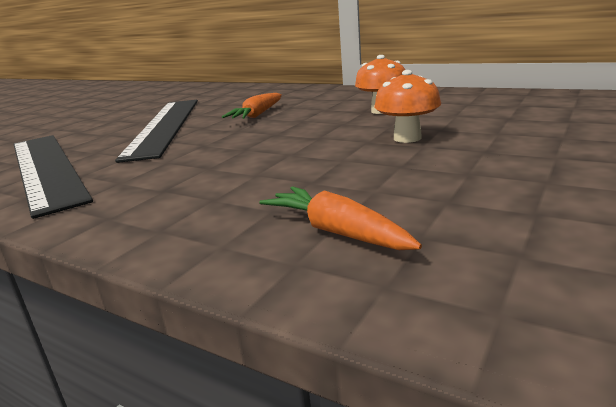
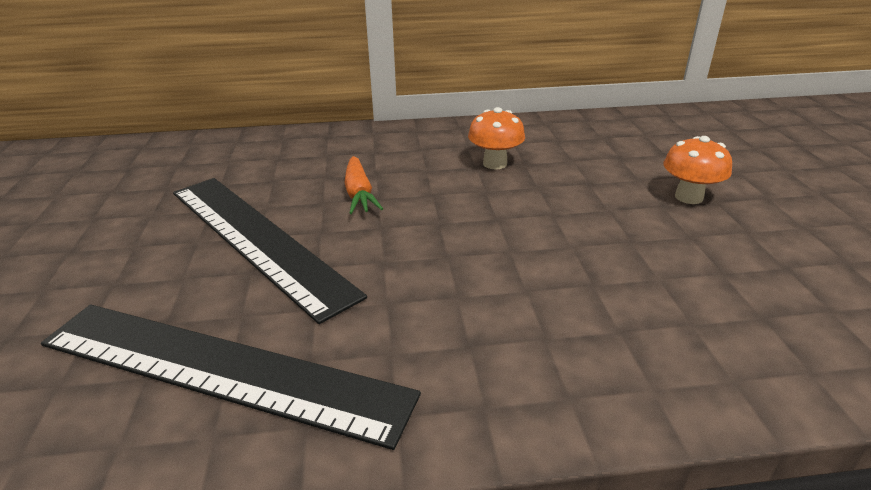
camera: 40 degrees left, 10 degrees up
(336, 232) = (707, 335): orange carrot -> none
(407, 138) = (581, 202): orange mushroom -> orange mushroom (688, 197)

